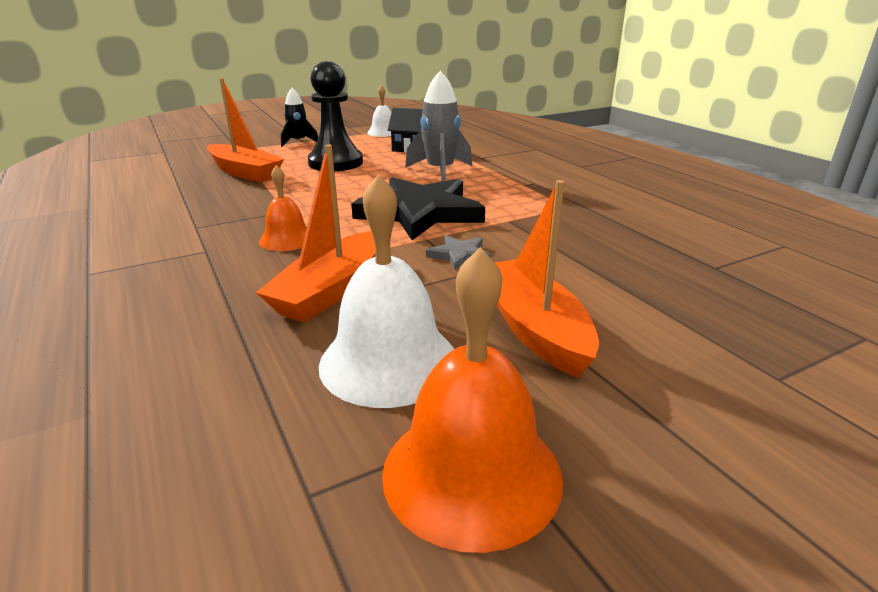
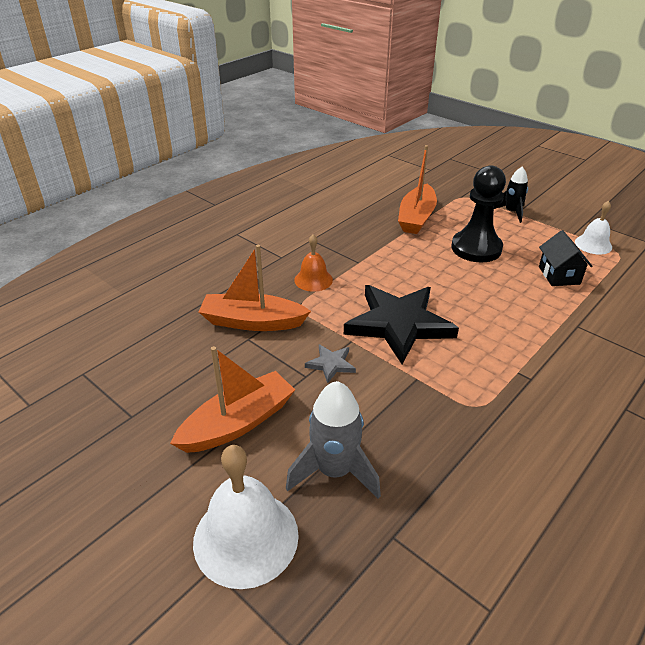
camera: 70 degrees right, 10 degrees up
(389, 361) = (183, 368): white bell -> white bell (246, 537)
(440, 172) = (506, 310): grey rocket -> grey rocket (334, 471)
(472, 473) = (100, 421): orange bell -> none

